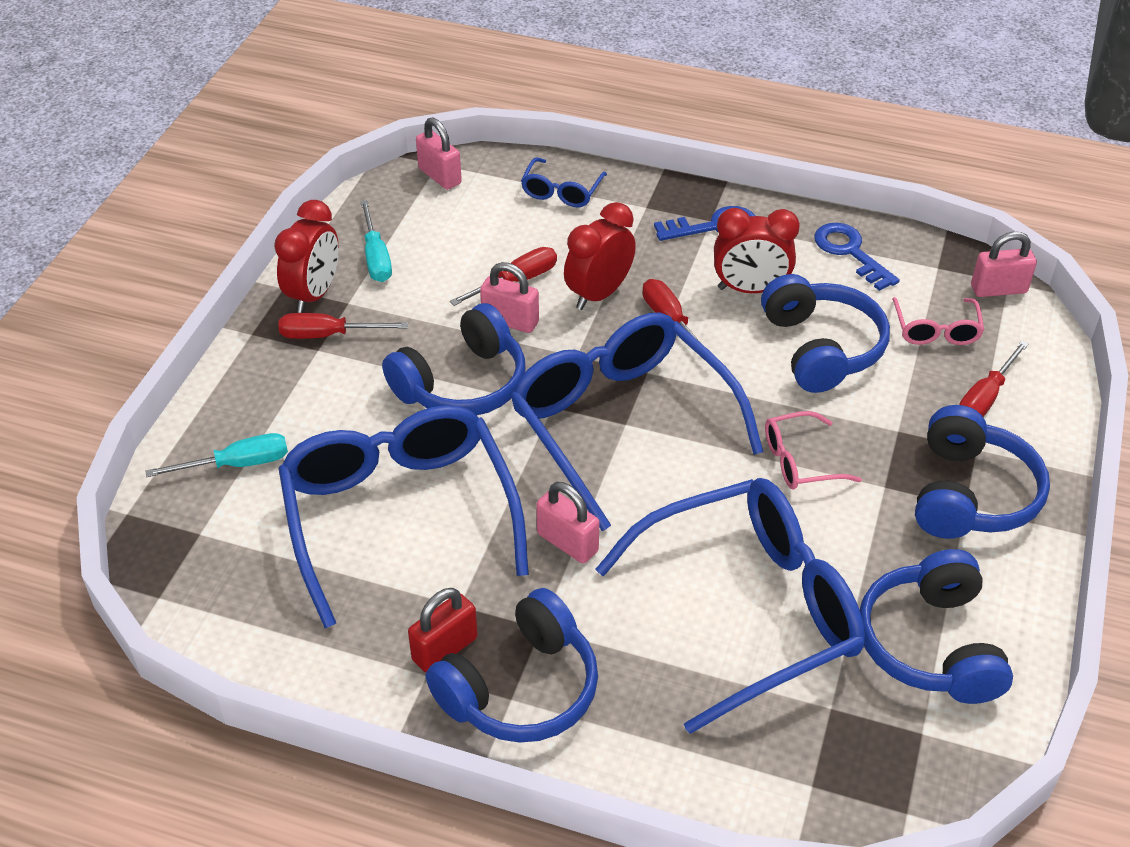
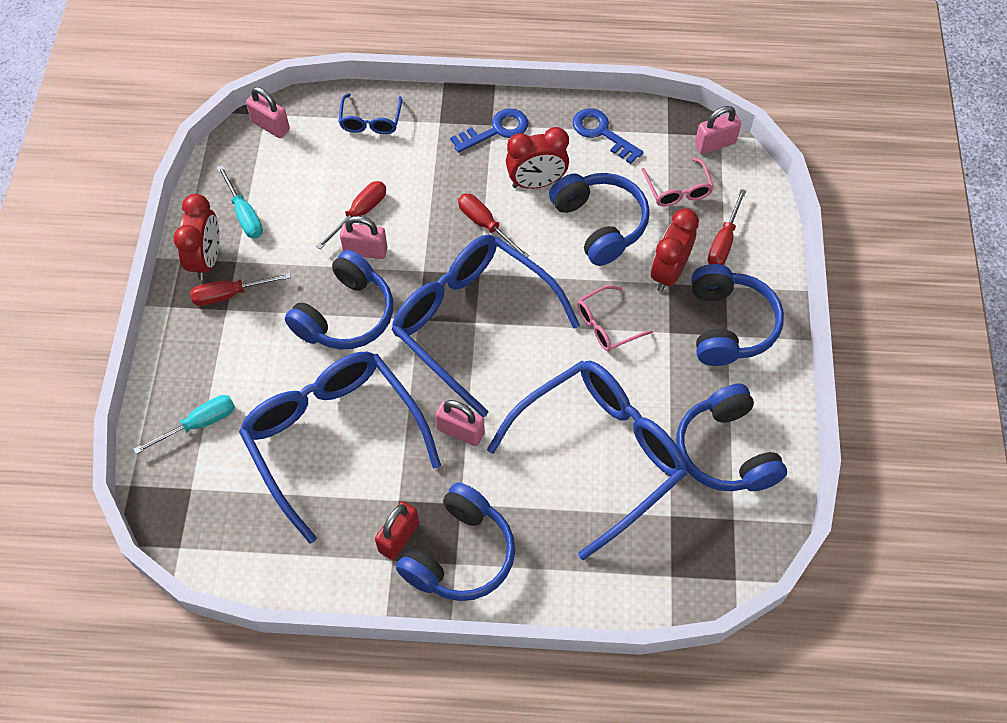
camera: 15 degrees left, 15 degrees up
(598, 294) = (425, 211): red clock -> red clock (668, 272)

